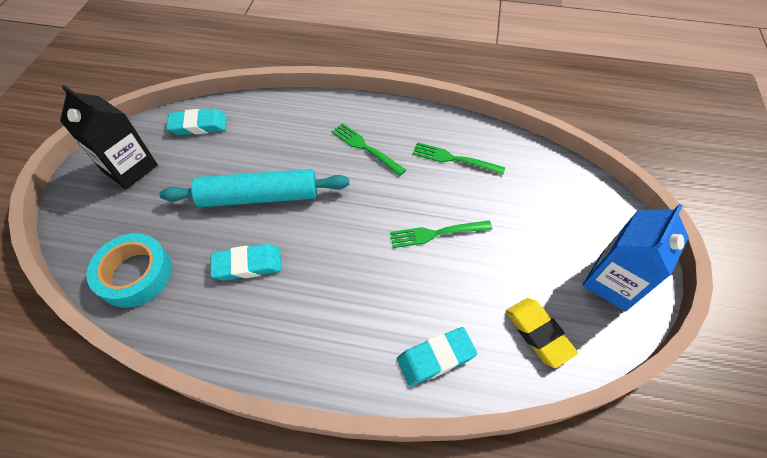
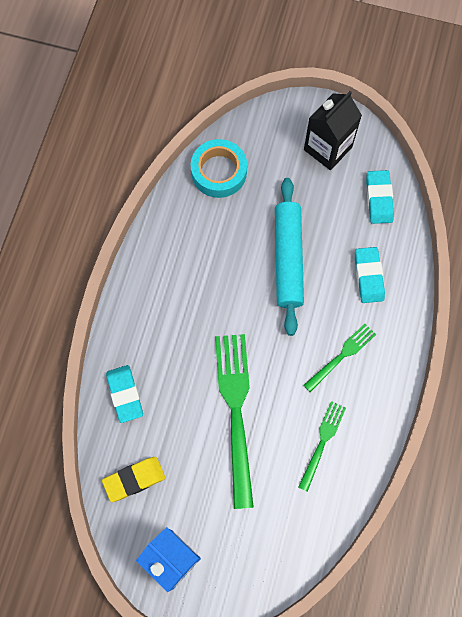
camera: 95 degrees right, 15 degrees up
(247, 265) = (219, 254): turquoise eraser -> turquoise eraser (368, 276)
(436, 233) = (236, 411): green fork -> green fork, size x1.88

